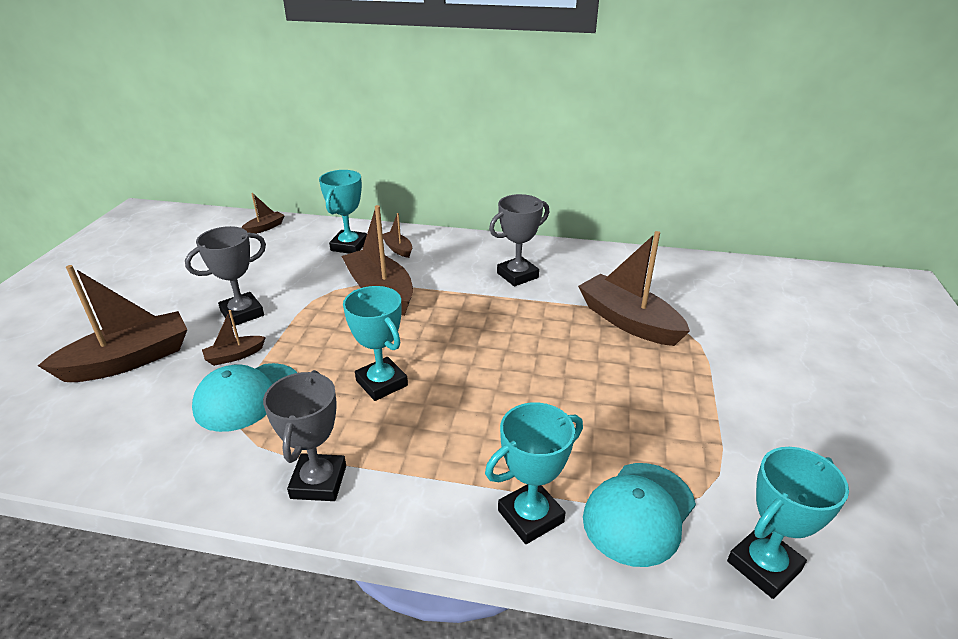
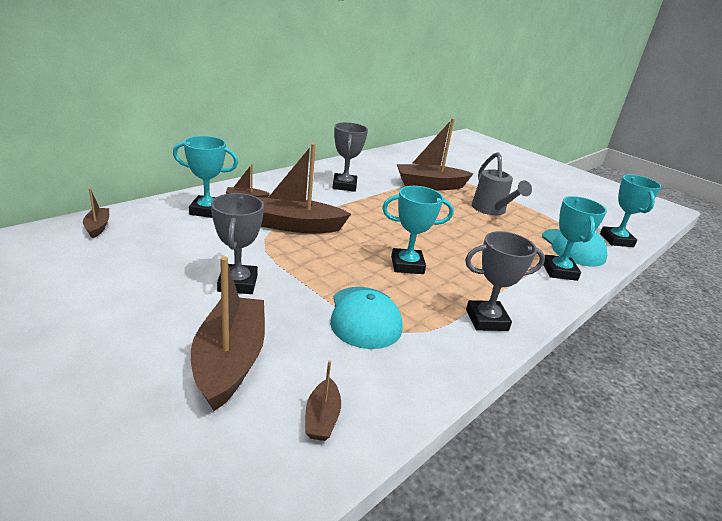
camera: 60 degrees left, 5 degrees down
(234, 356) = (300, 306): brown boat -> brown boat (322, 418)
(318, 482) = (486, 320): grey trophy -> grey trophy turned 45 degrees counterclockwise
(349, 246) = (207, 211): turquoise trophy -> turquoise trophy turned 45 degrees counterclockwise
(638, 394) = (491, 210): none -> grey watering can

